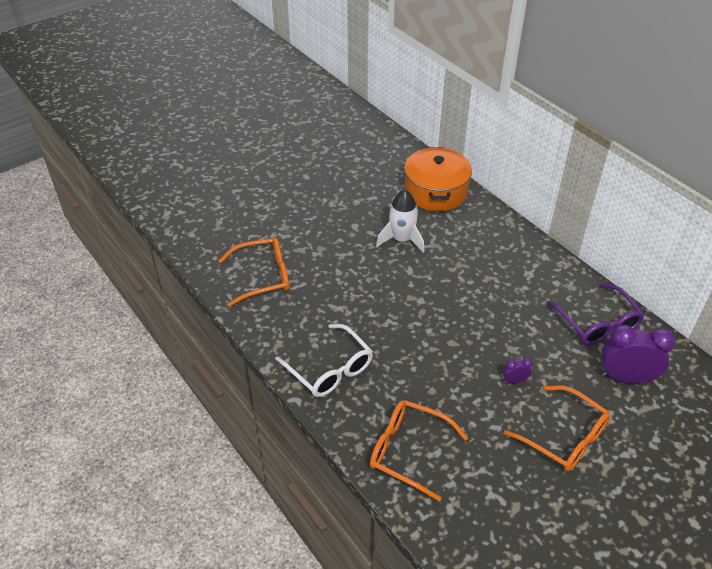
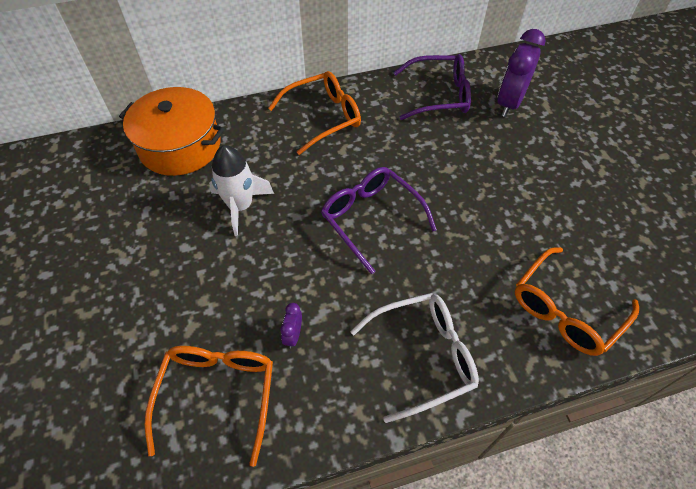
camera: 70 degrees left, 10 degrees up
(431, 312) = (371, 218): none -> purple glasses
(515, 380) = (491, 182): purple clock -> purple clock (293, 335)
(564, 437) = (569, 171): orange glasses -> orange glasses (323, 117)

